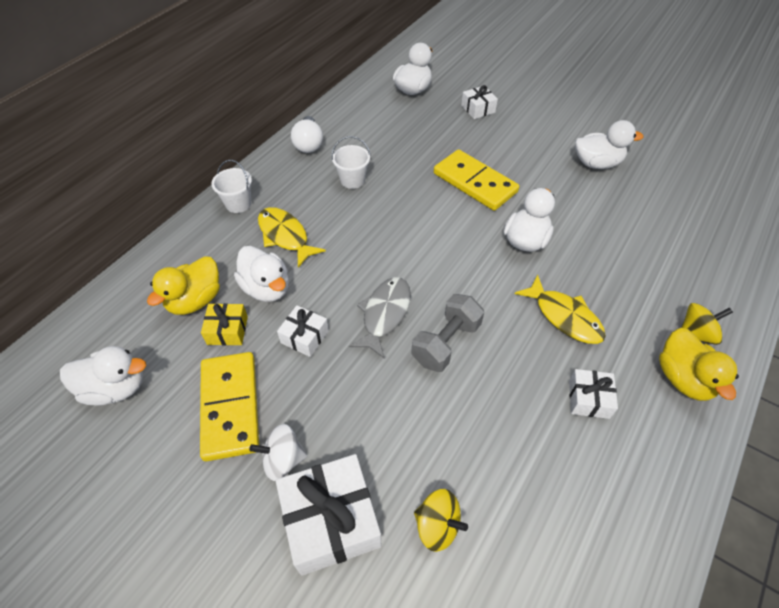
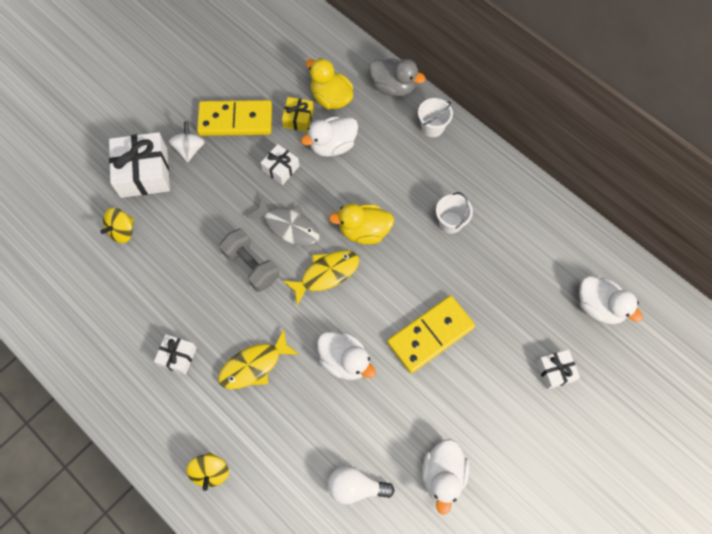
camera: 100 degrees right, 15 degrees up
(115, 388) = (267, 55): white duck -> none
(182, 242) = (393, 87): none -> grey duck
(285, 236) = (387, 161): yellow fish -> yellow fish (326, 274)
(309, 144) = (510, 189): white light bulb -> white light bulb (355, 487)
(683, 378) = (174, 439): yellow duck -> yellow duck (364, 231)

